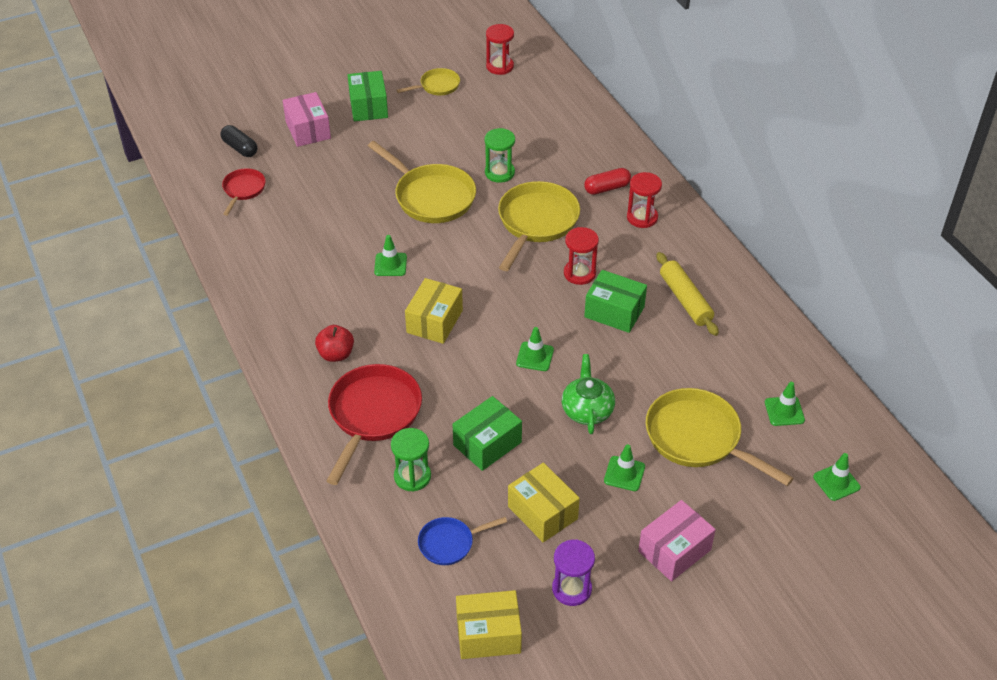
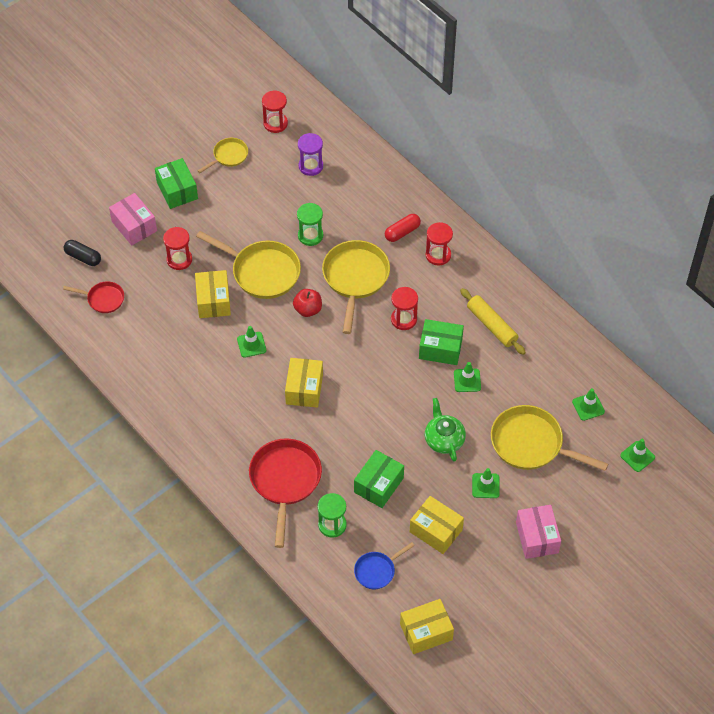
camera: 15 degrees left, 10 degrees up
(243, 190) = (103, 299): red pan -> red pan turned 105 degrees clockwise
(336, 354) = (238, 436): red apple -> red apple (308, 309)
(343, 169) = (179, 260): none -> red hourglass
(365, 214) = (213, 301): none -> yellow box
(535, 356) = (391, 402): green traffic cone -> green traffic cone (467, 380)
(571, 589) = (473, 584): purple hourglass -> purple hourglass (311, 166)
(674, 550) = (537, 537): pink box -> pink box turned 45 degrees counterclockwise

